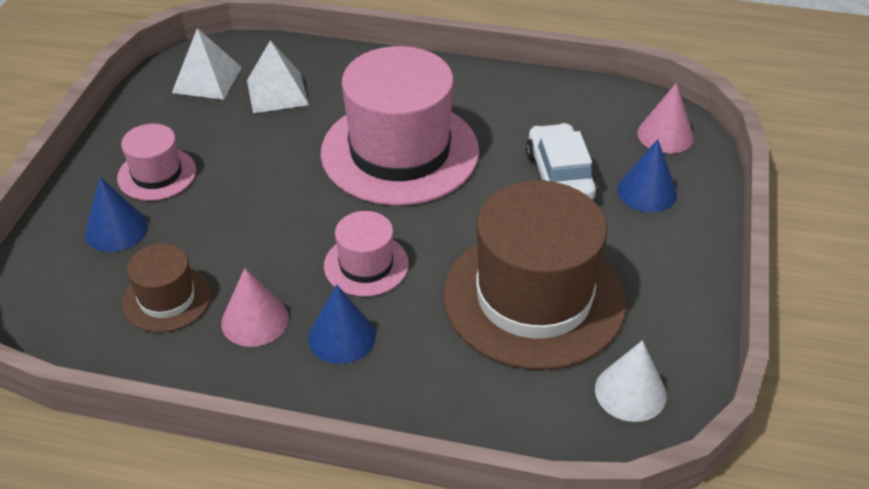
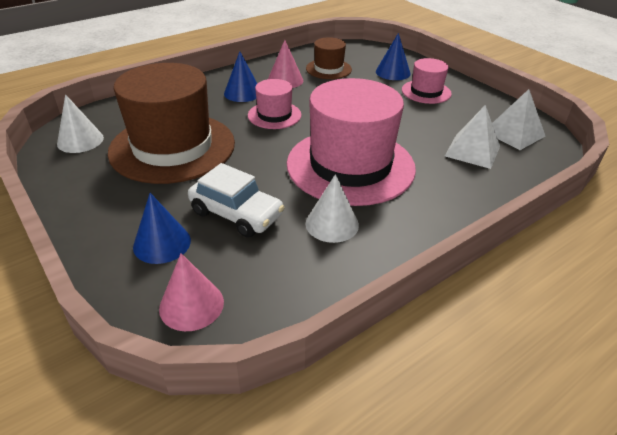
camera: 130 degrees right, 5 degrees down
(497, 119) = (332, 224): none -> white cone

